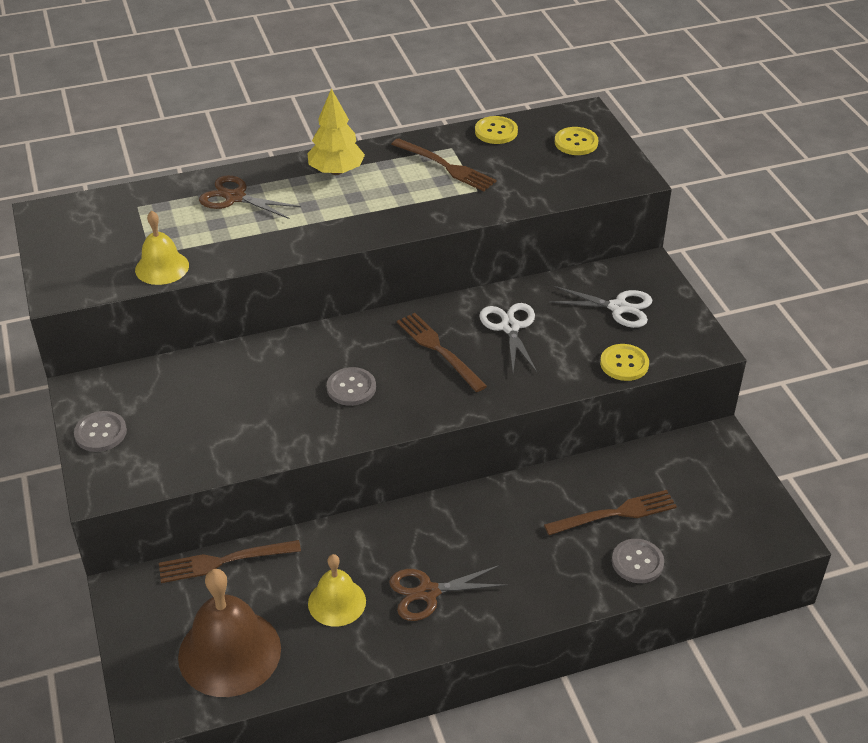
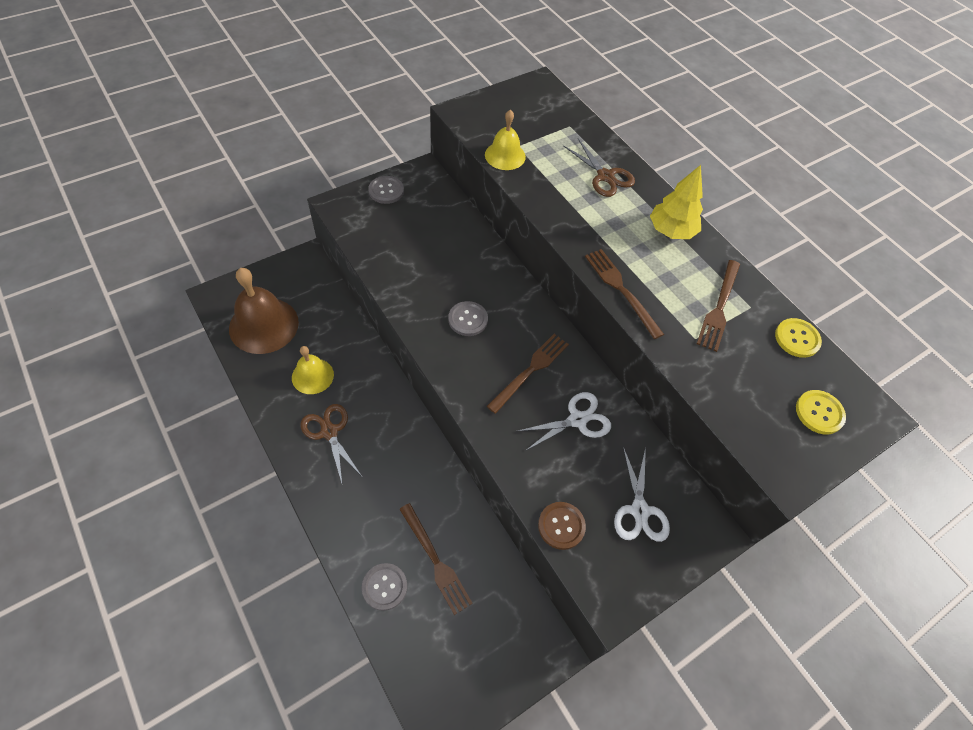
camera: 70 degrees right, 15 degrees up
(222, 561) = (338, 302): brown fork -> brown fork (620, 289)
(235, 197) = (605, 176): brown scissors -> brown scissors turned 135 degrees clockwise
(624, 364) = (561, 526): yellow button -> brown button

